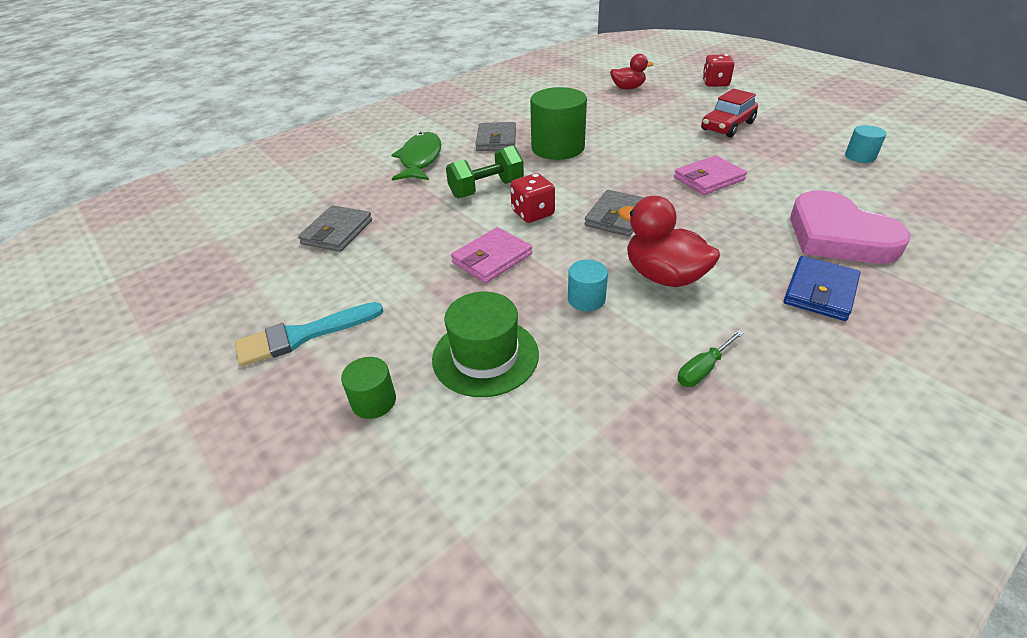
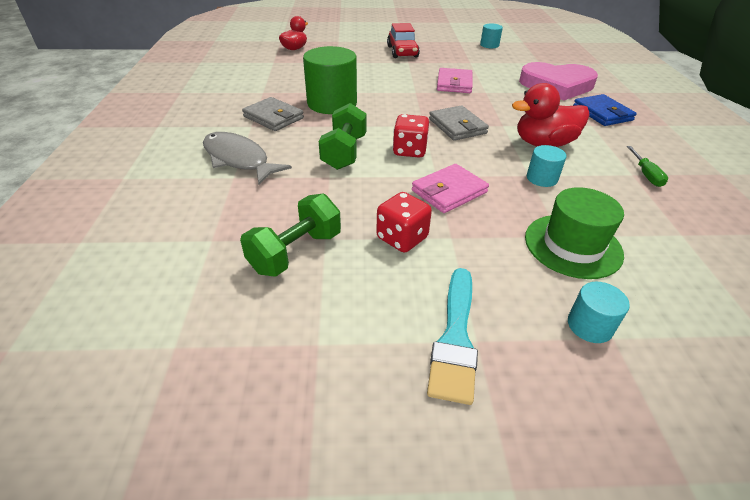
camera: 55 degrees left, 0 degrees up
(337, 232) = (296, 252): grey wallet -> green dumbbell
(374, 401) = (590, 325): green cylinder -> turquoise cylinder
(420, 159) = (239, 159): green fish -> grey fish
(492, 258) = (449, 191): pink wallet -> pink wallet turned 60 degrees clockwise
(715, 83) = (344, 30): red dice -> red dice (402, 238)

